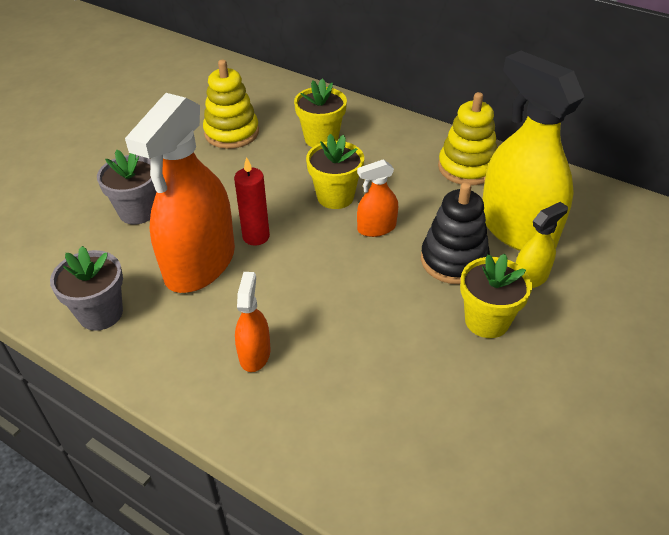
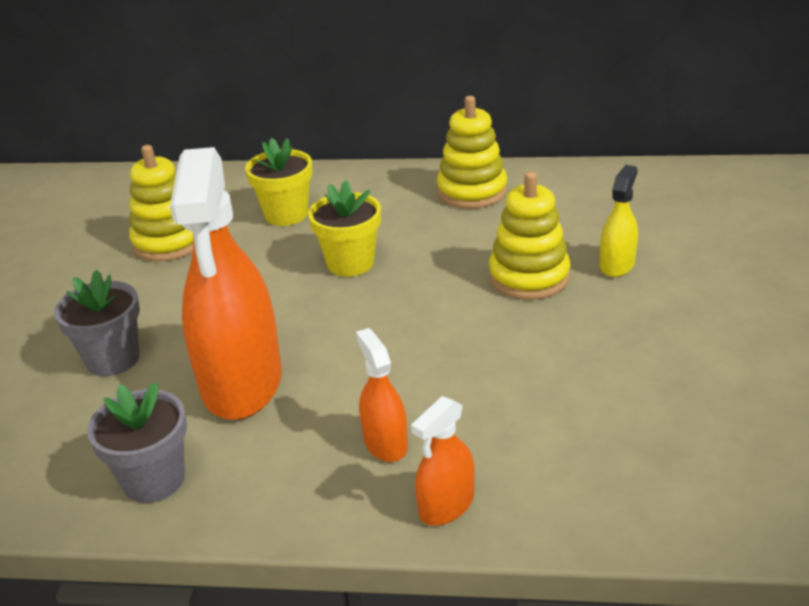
camera: 25 degrees left, 10 degrees down
(256, 236) = (288, 332): red candle -> none
(376, 228) = (422, 276): orange spray bottle -> orange spray bottle (446, 505)
(453, 260) = (529, 277): black stacking toy -> yellow stacking toy
(487, 321) = (607, 317): yellow flower pot -> none
(517, 229) = (569, 228): yellow spray bottle -> none

